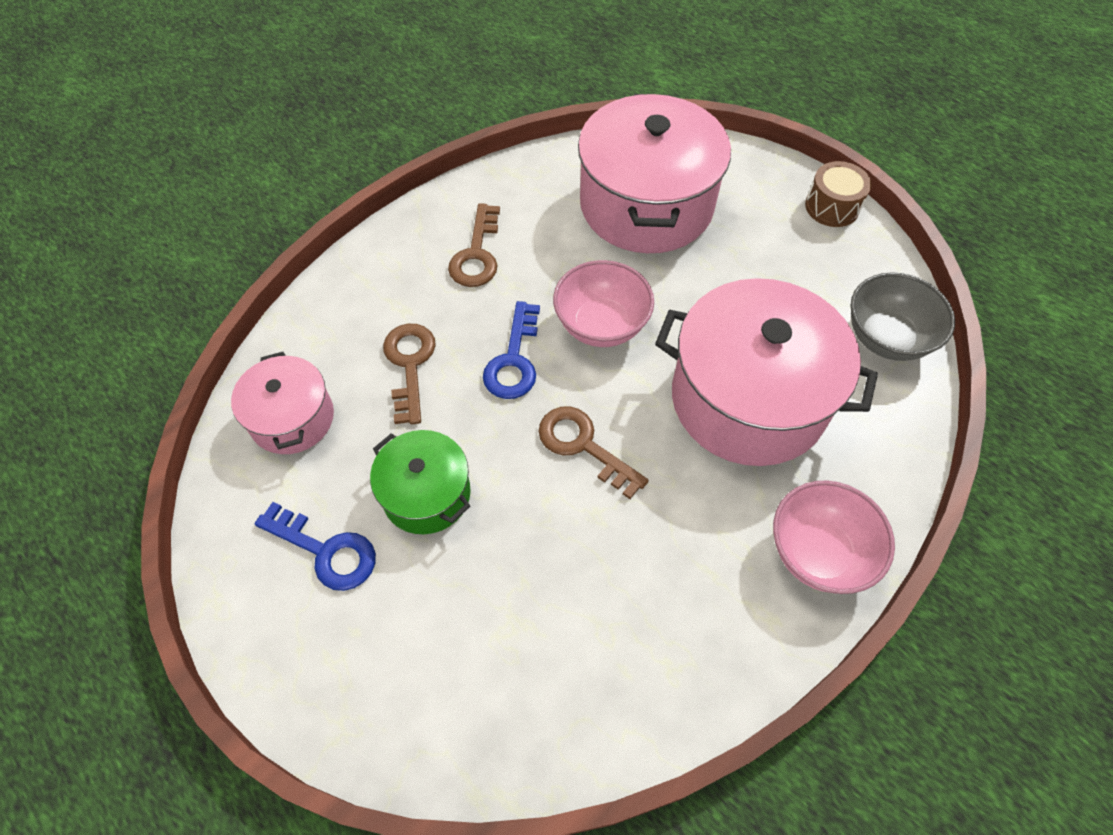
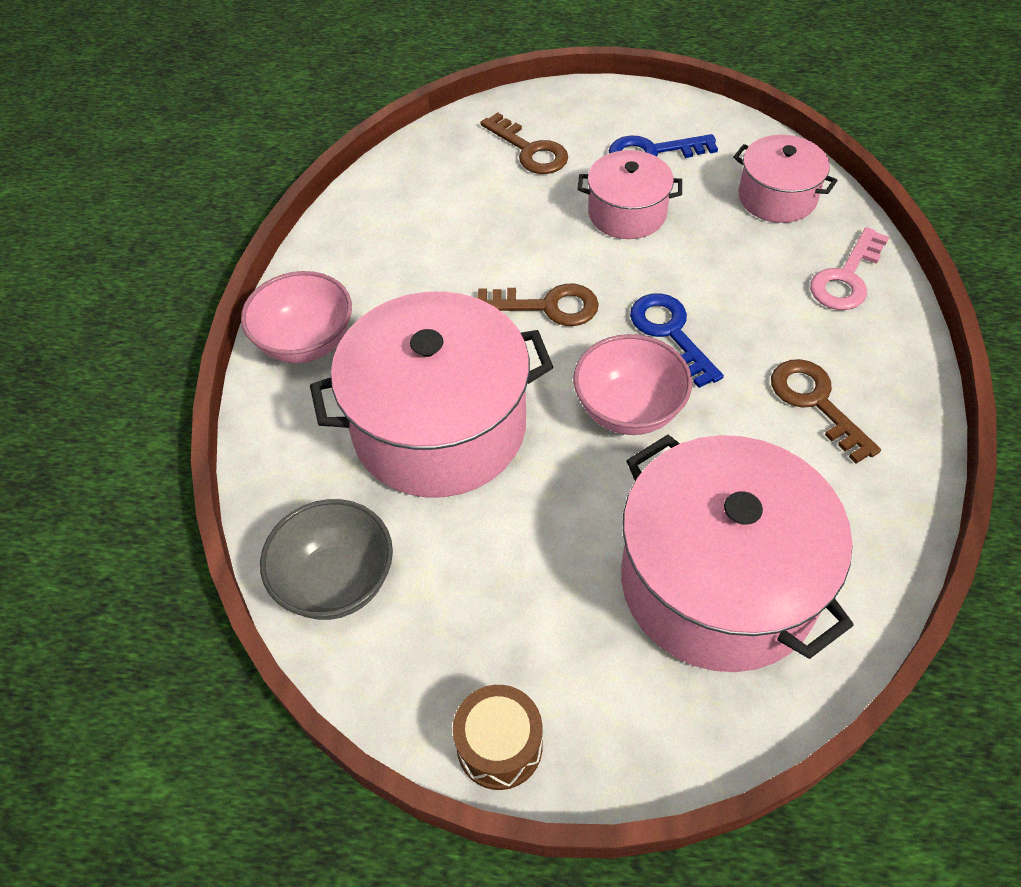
camera: 145 degrees right, 5 degrees down
(342, 317) = (846, 277): none -> pink key
(410, 365) = (745, 278): brown key -> brown key (529, 150)
(426, 494) = (627, 213): green pot -> pink pot

